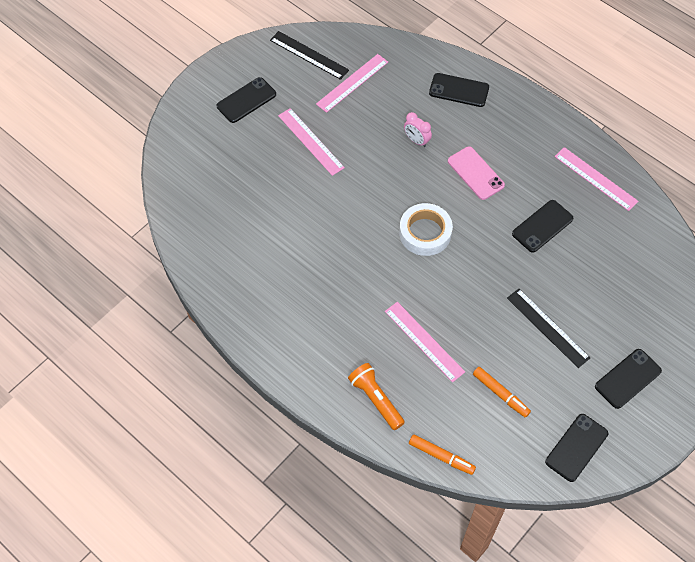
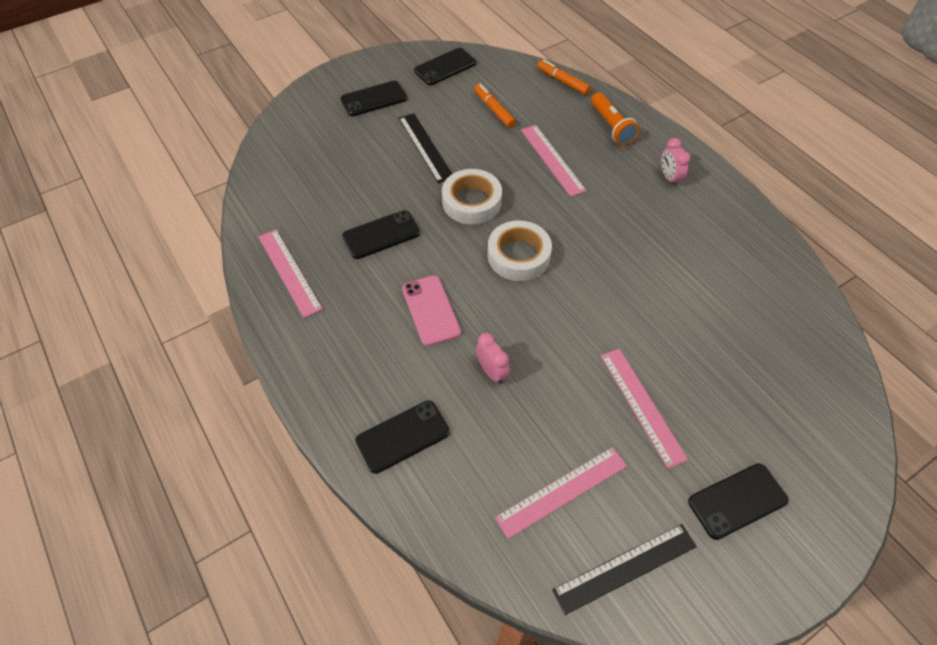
camera: 165 degrees left, 5 degrees down
(309, 55) = (625, 568): black ruler -> black ruler turned 75 degrees counterclockwise
(311, 345) = (669, 178): none -> pink clock
(459, 90) = (403, 436): black phone -> black phone turned 60 degrees counterclockwise
(481, 276) = (471, 202): none -> white tape

